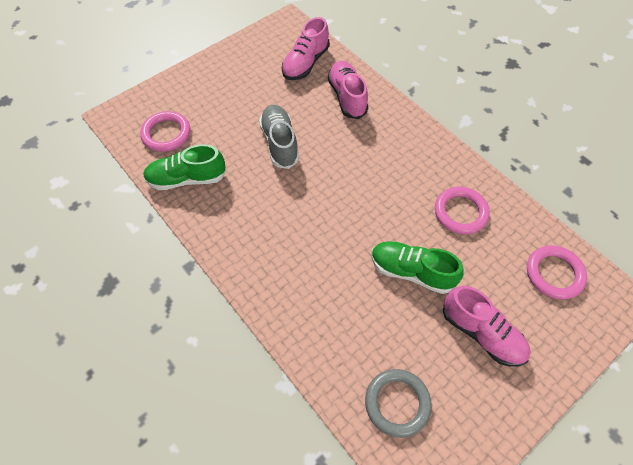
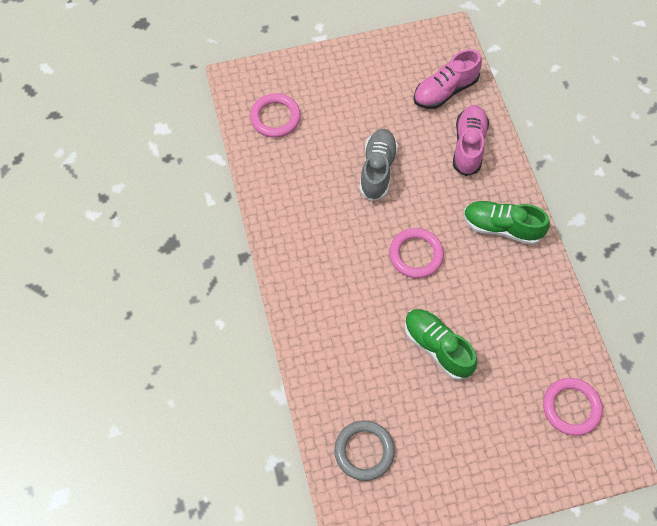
camera: 25 degrees right, 5 degrees up
(187, 179) = (275, 172): green shoe -> green shoe (501, 227)
(460, 212) = (515, 311): pink ring -> pink ring (416, 255)
(481, 333) = (470, 428): pink shoe -> none

